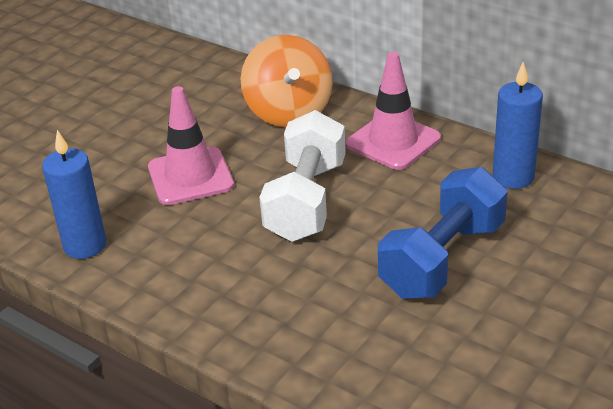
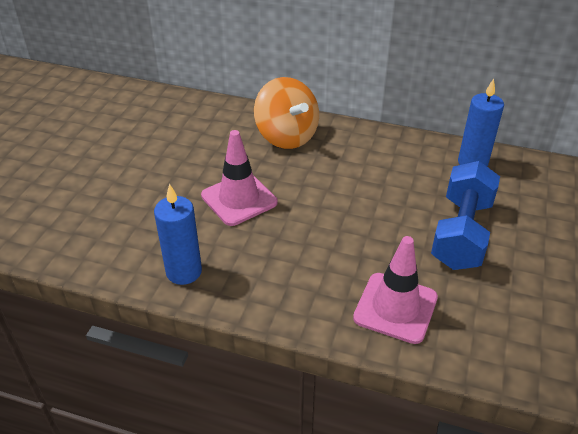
camera: 20 degrees left, 5 degrees up
(306, 201) = (338, 204): white dumbbell -> none
(393, 141) = (375, 148): pink traffic cone -> pink traffic cone (395, 308)

